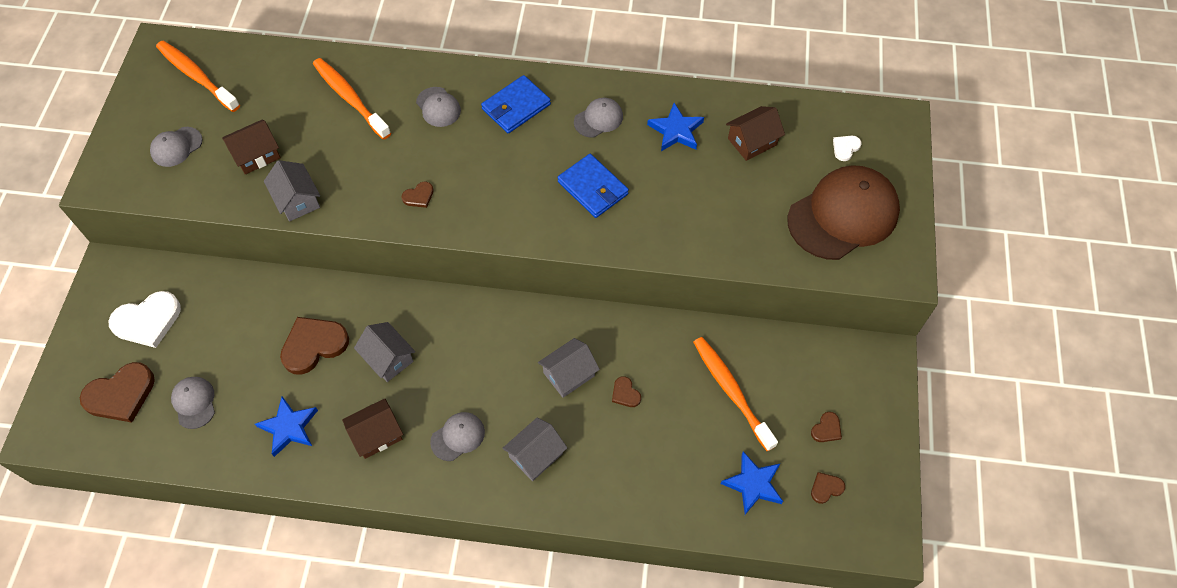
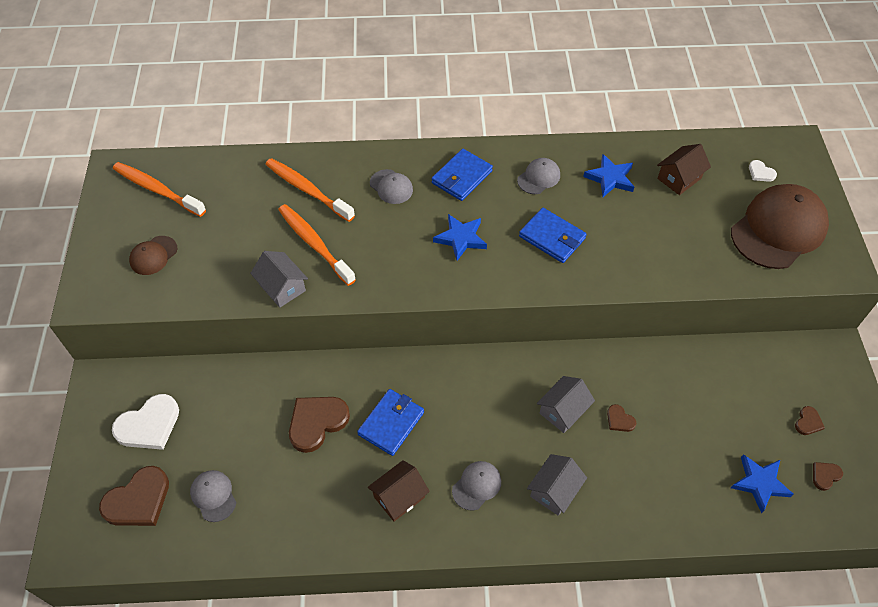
camera: 10 degrees left, 5 degrees down
(176, 147) = (153, 255): grey cap -> brown cap
(256, 155) = (232, 252): brown house -> none
(289, 427) = (313, 504): blue star -> blue star (461, 238)
(388, 358) = (391, 423): grey house -> blue wallet
(419, 196) = (395, 267): brown heart -> none
(731, 391) = (713, 402): orange toothbrush -> orange toothbrush (314, 244)
(845, 148) = (760, 173): white heart -> white heart turned 75 degrees counterclockwise

